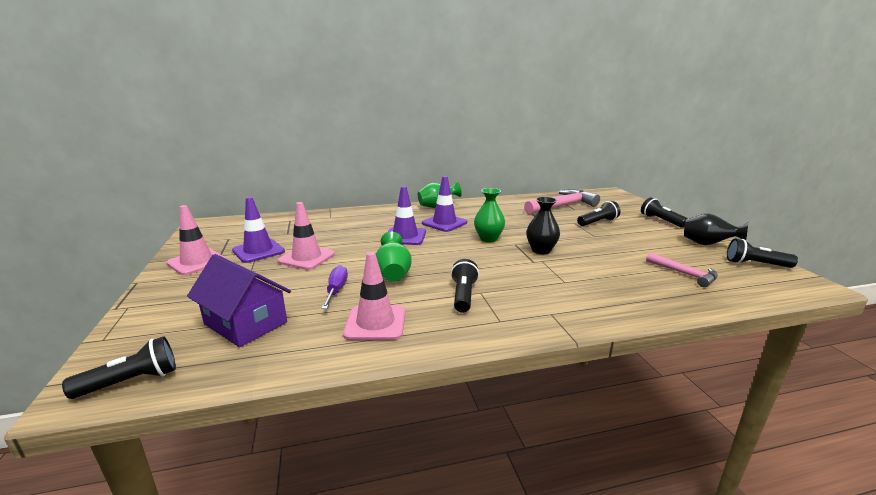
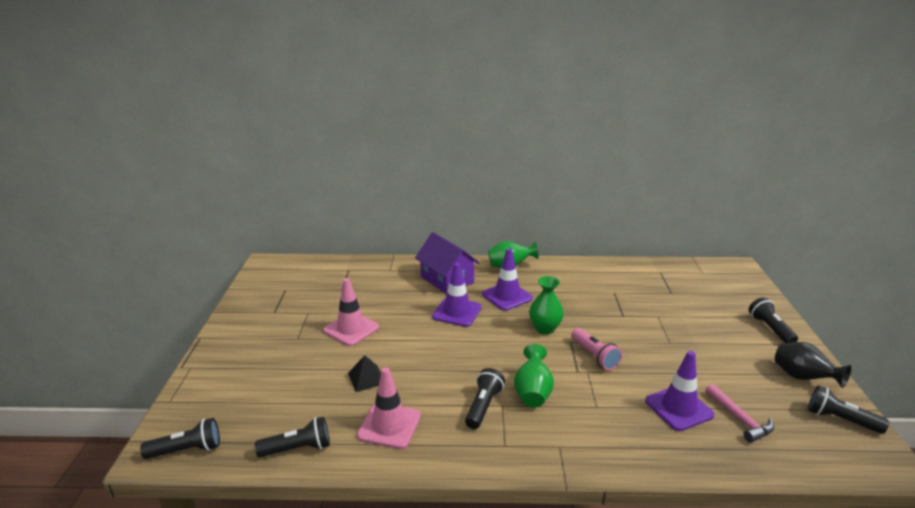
camera: 15 degrees right, 5 degrees up
(197, 262) = (252, 319): pink traffic cone -> none
(245, 323) = (280, 404): purple house -> purple house (447, 280)
(258, 251) = (309, 312): purple traffic cone -> purple traffic cone (679, 408)
(336, 290) = (366, 378): purple screwdriver -> black pyramid
(393, 274) = (426, 366): green vase -> green vase (532, 393)
(541, 250) = (594, 356): black vase -> pink flashlight
(562, 206) = (659, 285): pink hammer -> none
(597, 222) = (687, 320): black flashlight -> black flashlight (298, 448)

